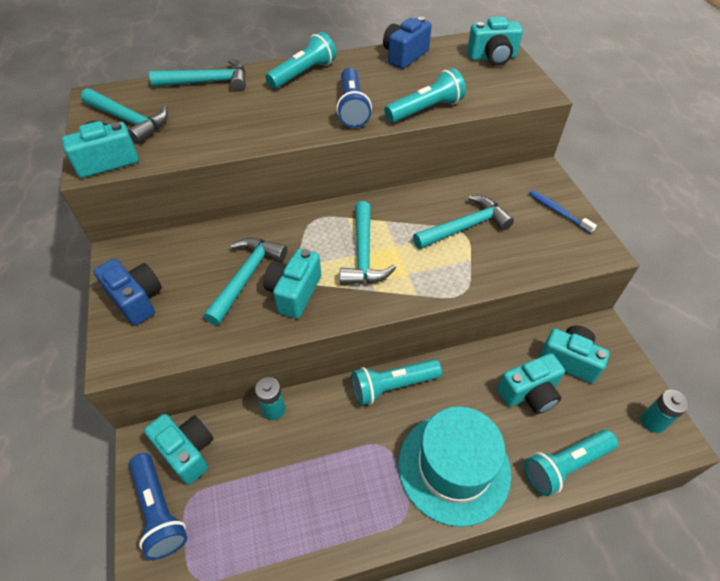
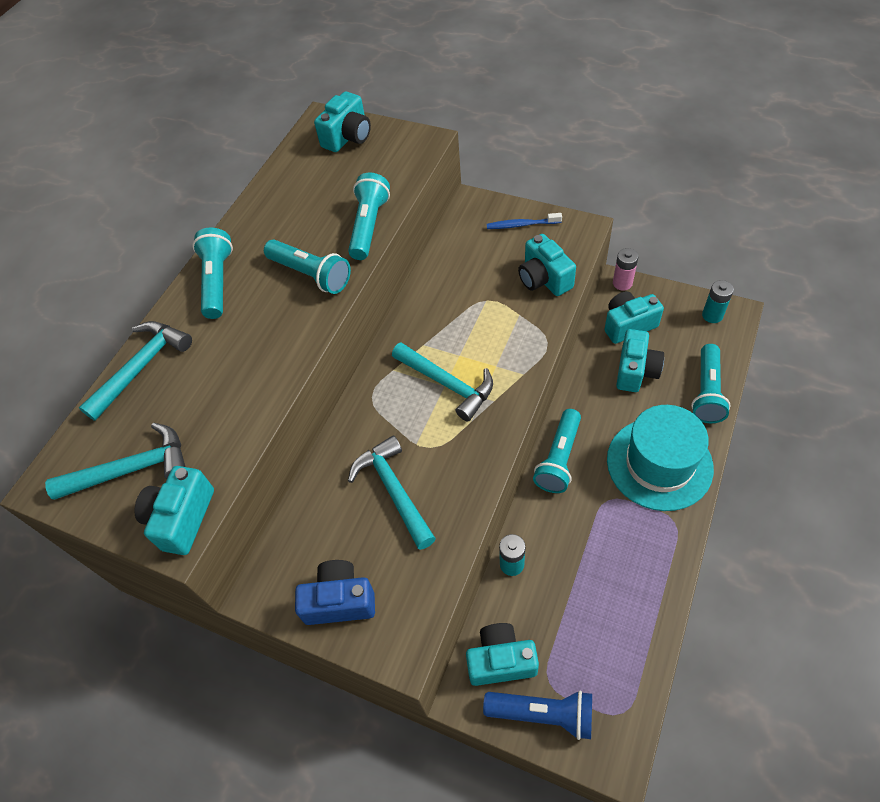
camera: 45 degrees left, 5 degrees up
(294, 292) = (445, 462): turquoise camera -> turquoise camera (544, 279)
(352, 108) = (311, 275): blue flashlight -> turquoise flashlight
(404, 56) = (276, 192): blue camera -> none
(464, 227) = (482, 295): turquoise hammer -> none
(606, 330) = (622, 283): none -> pink battery

